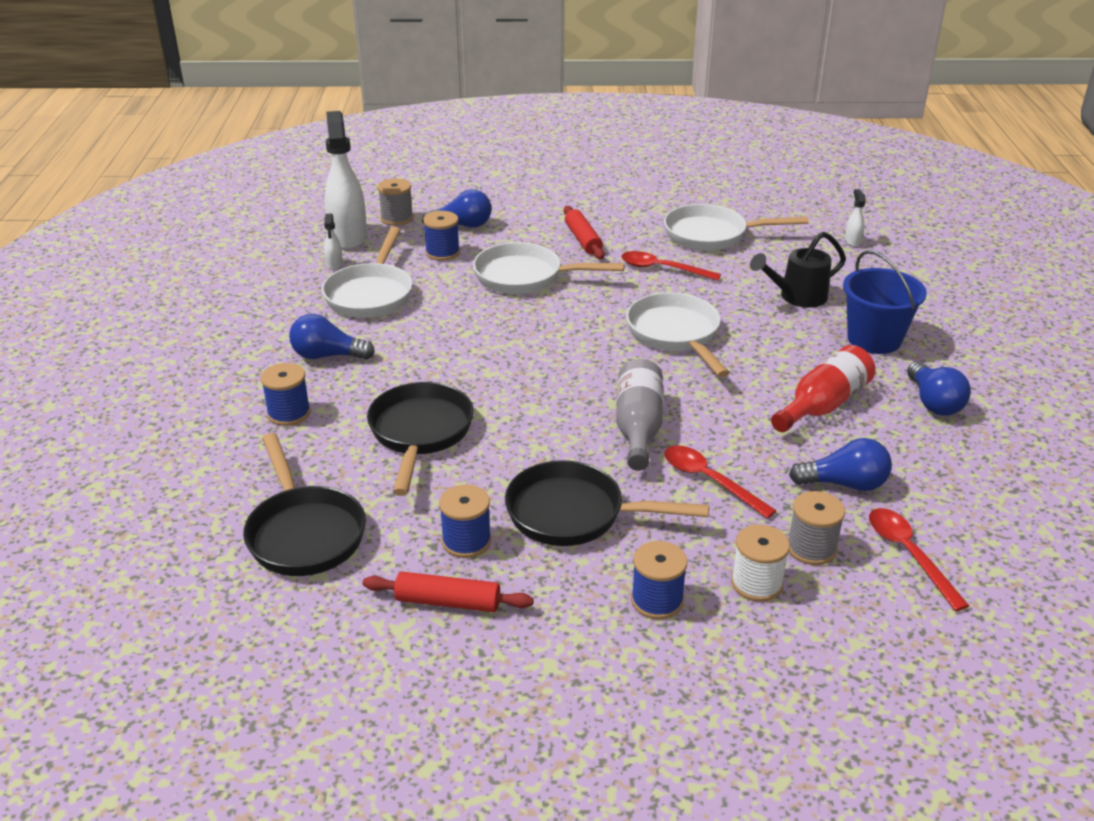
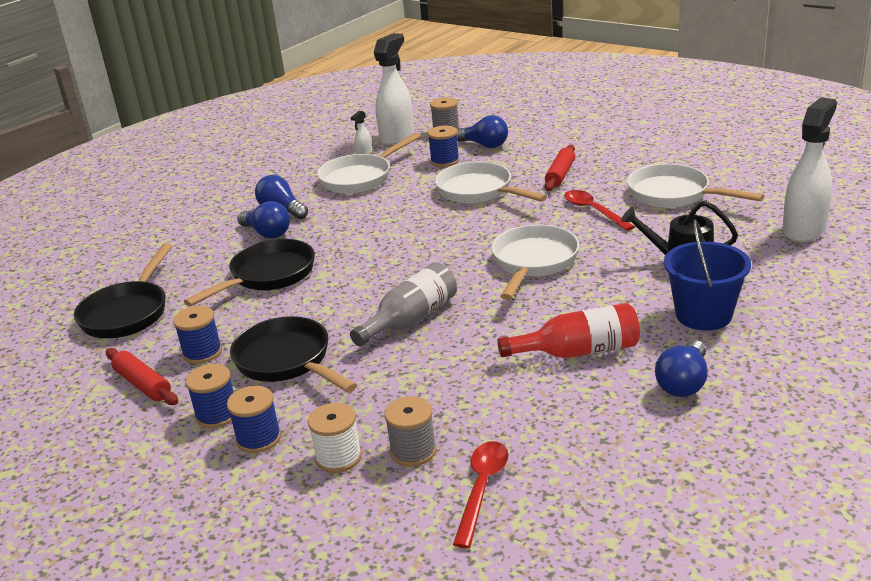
camera: 40 degrees right, 5 degrees down
(289, 413) = (214, 239): blue spool -> blue spool (217, 415)
(709, 481) = (408, 374): red spoon -> none
(844, 484) = (508, 416): blue light bulb -> blue light bulb (267, 233)
(852, 241) = (804, 229): white spray bottle -> white spray bottle, size x2.36

